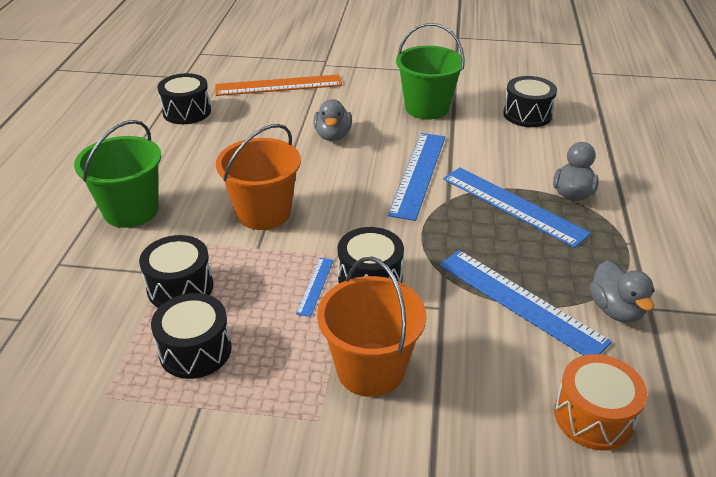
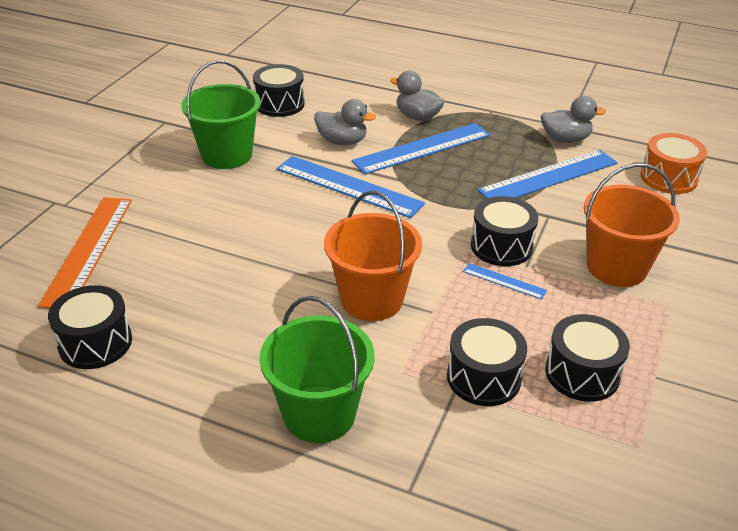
camera: 75 degrees left, 0 degrees up
(333, 136) = (242, 226): grey duck -> grey duck (342, 141)

